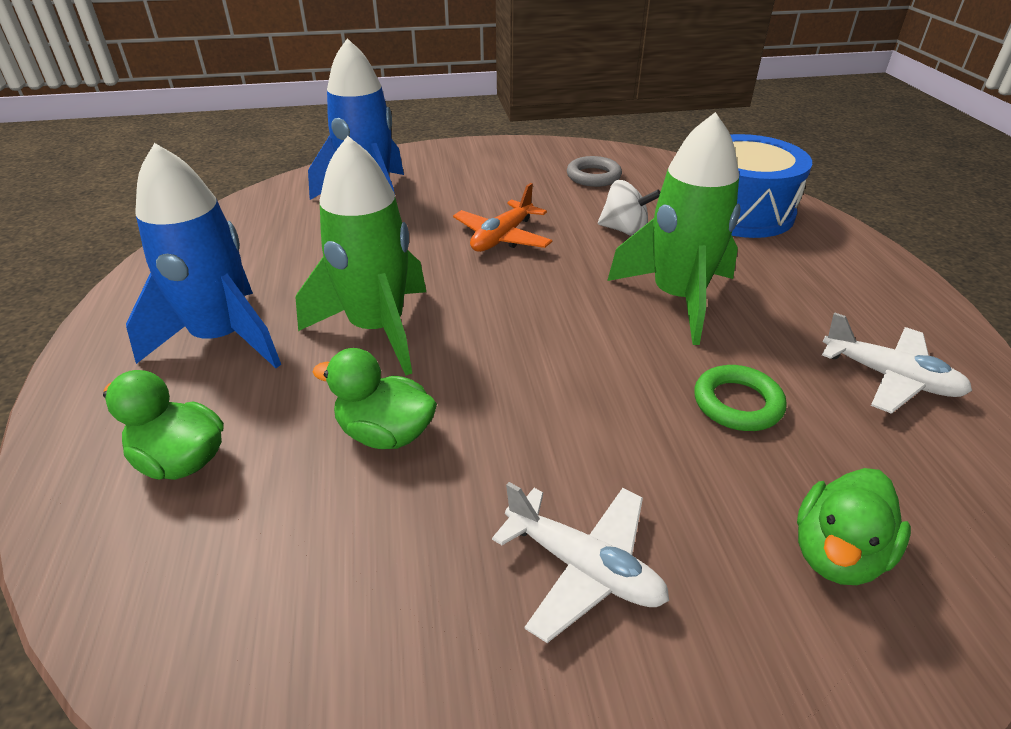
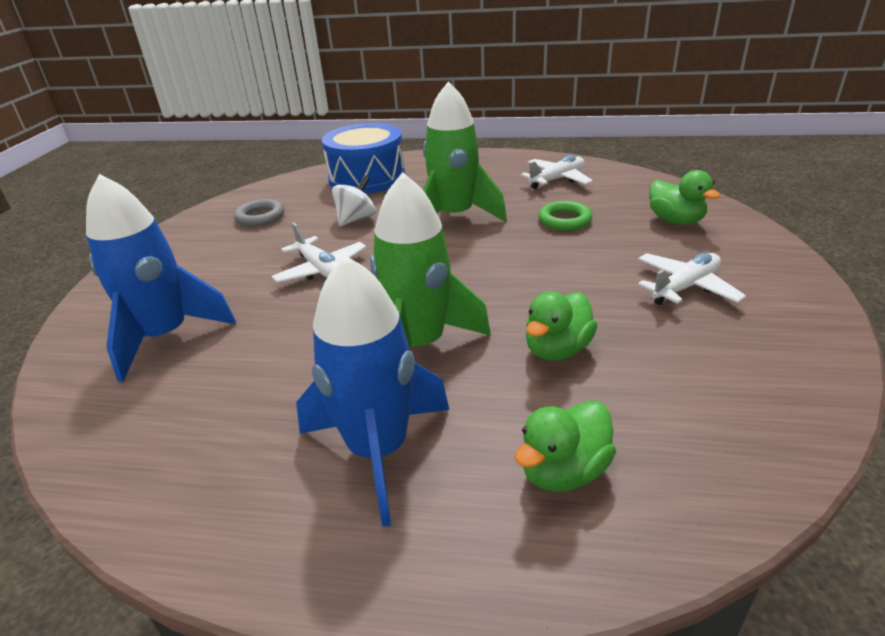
camera: 70 degrees left, 5 degrees down
(502, 238) = (321, 270): orange plane -> white plane

